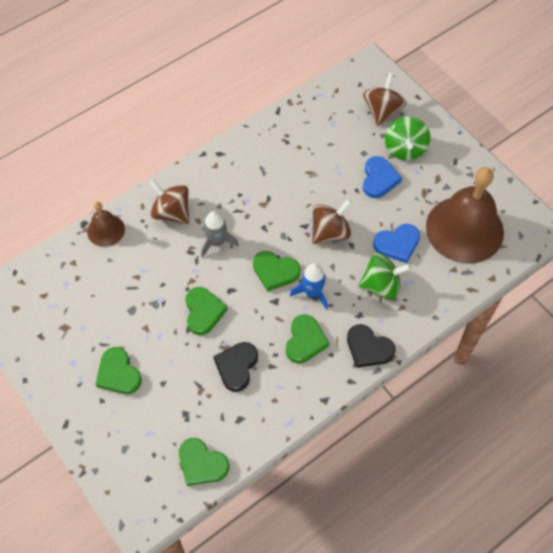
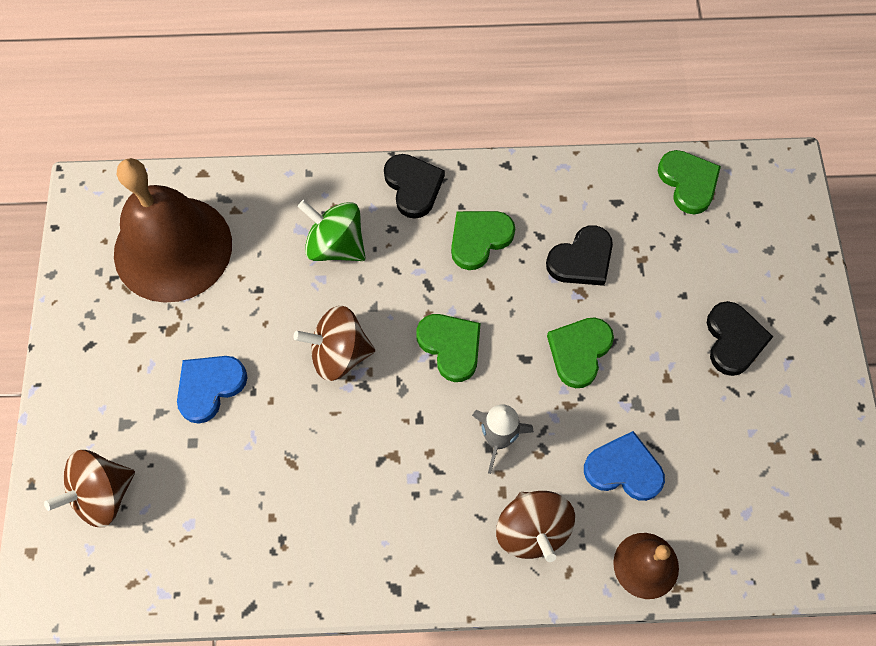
camera: 145 degrees left, 5 degrees up
(118, 373) = (733, 340): green heart -> black heart
(312, 292) = (425, 290): blue rocket -> none
(397, 244) = (270, 283): blue heart -> blue heart (624, 469)
(405, 149) = (133, 409): green spinning top -> none

